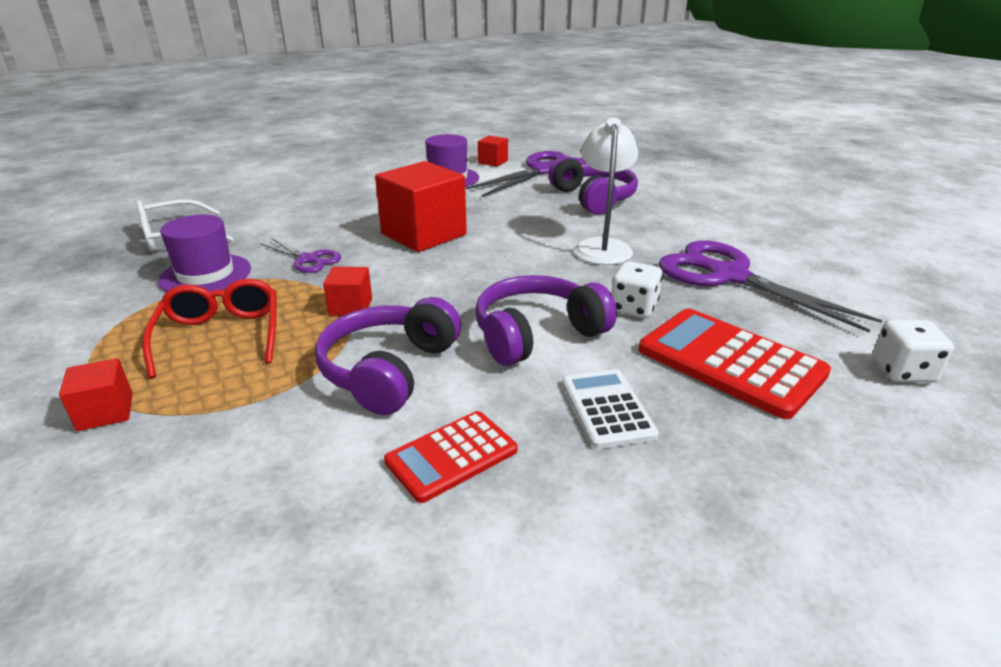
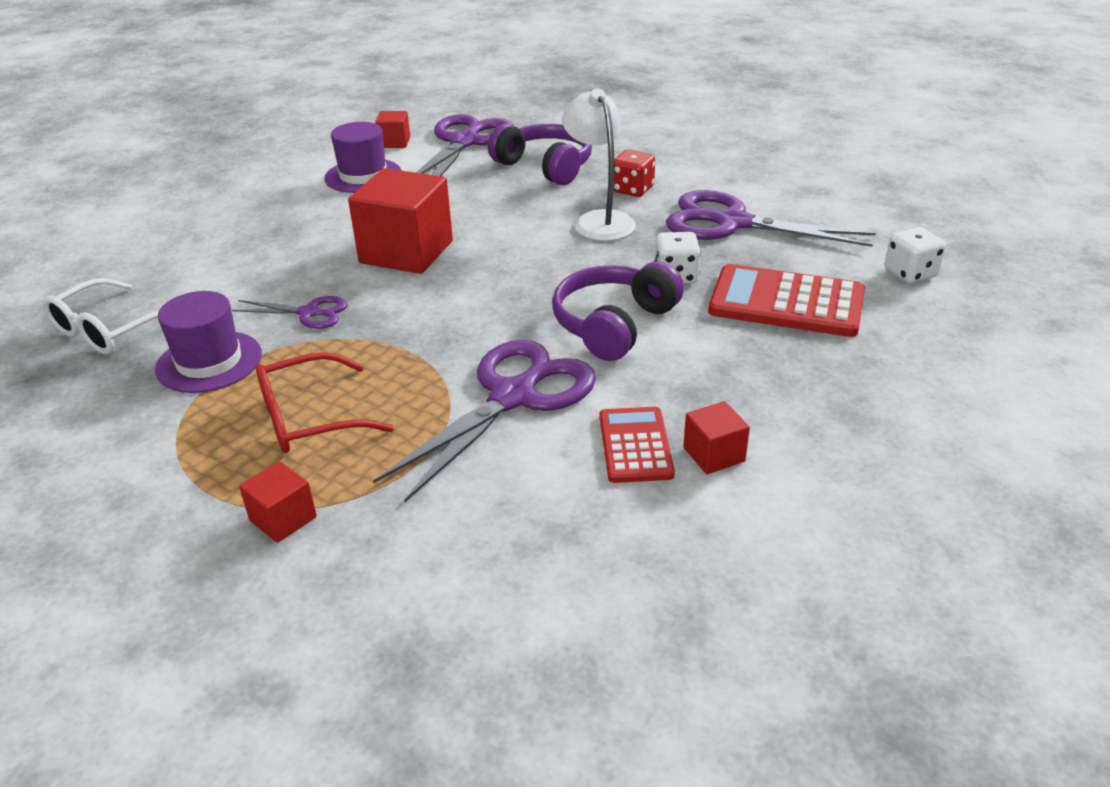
camera: 25 degrees left, 5 degrees up
(221, 336) = (311, 417): red glasses -> red glasses turned 75 degrees counterclockwise
(350, 307) = (413, 350): red cube -> red cube (714, 454)
(389, 370) = (514, 396): purple headphones -> purple scissors
(451, 456) = (635, 445): red calculator -> red calculator turned 150 degrees clockwise
(607, 408) = (722, 370): white calculator -> none
(653, 230) = (632, 190): none -> red dice

